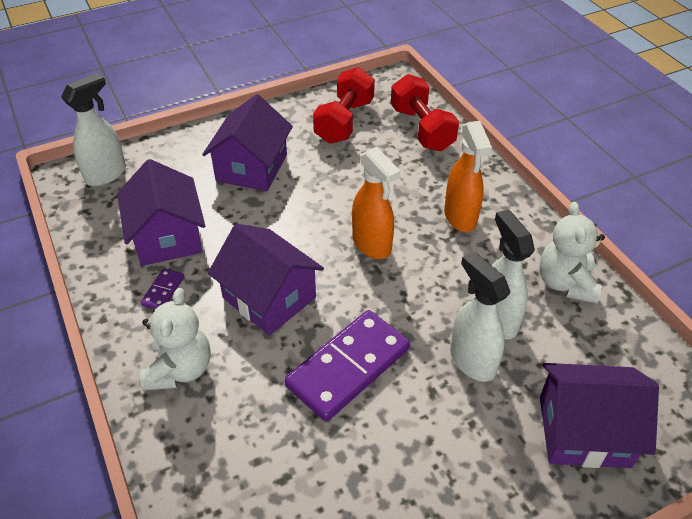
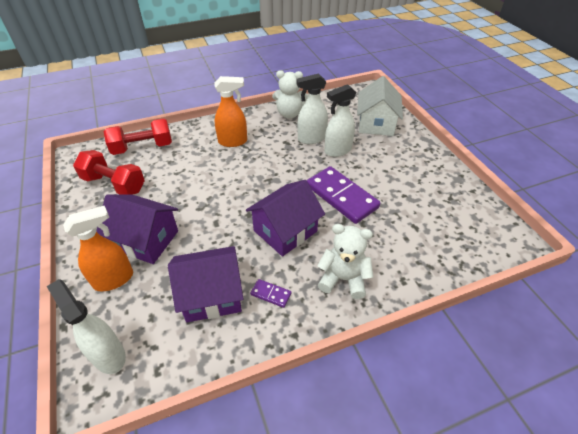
camera: 85 degrees left, 0 degrees up
(372, 245) = (247, 180): orange spray bottle -> orange spray bottle (114, 279)
(584, 431) = (376, 124): purple house -> white house

